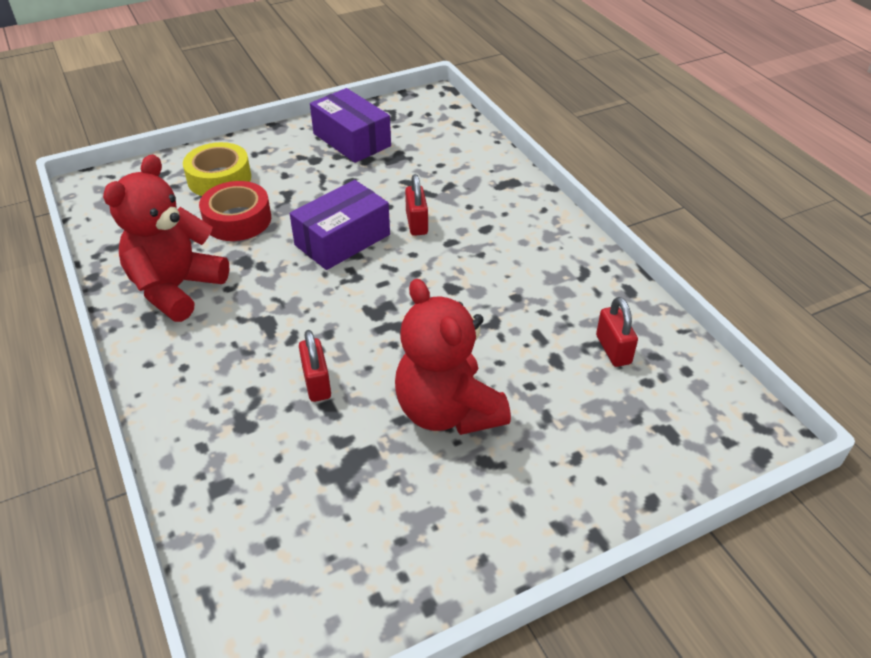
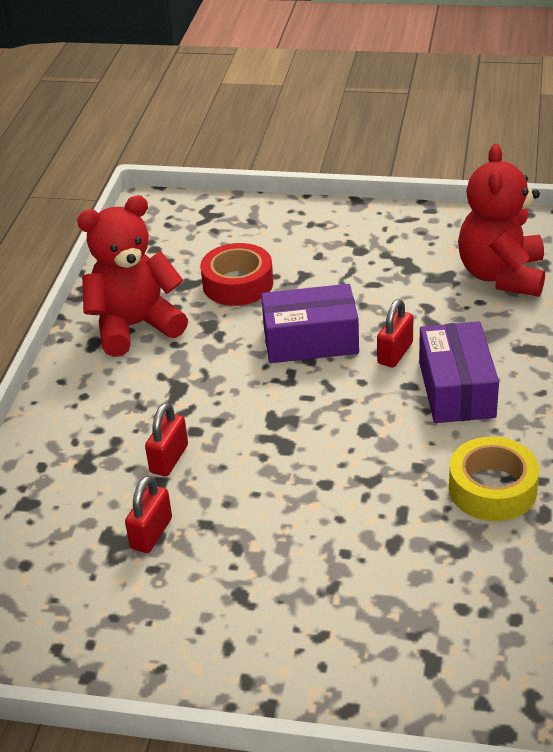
camera: 40 degrees right, 5 degrees down
(219, 179) = (257, 238): yellow tape -> yellow tape (492, 489)
(352, 140) = (415, 242): purple box -> purple box (456, 389)
(448, 411) = (251, 537): red teddy bear -> red teddy bear (501, 276)
(613, 349) = (461, 562): red padlock -> red padlock (151, 533)

